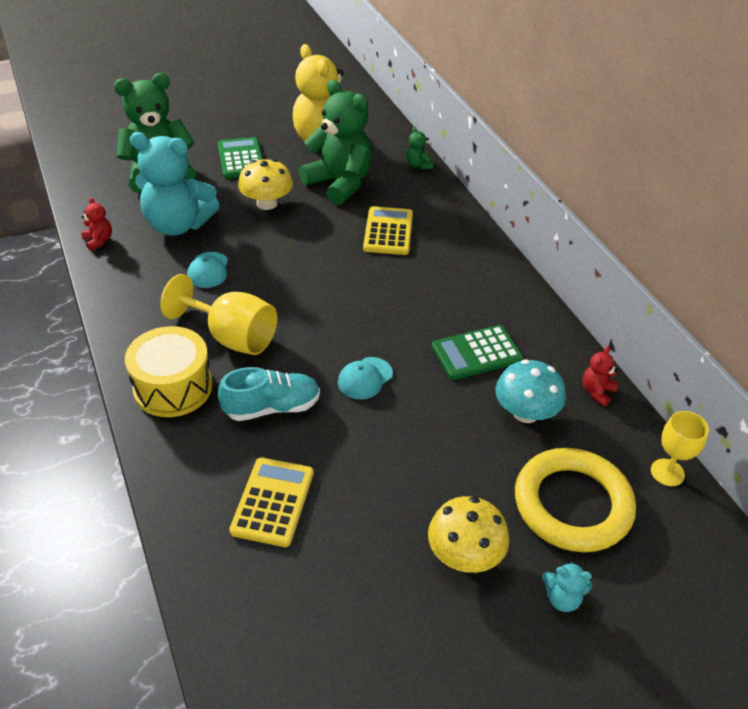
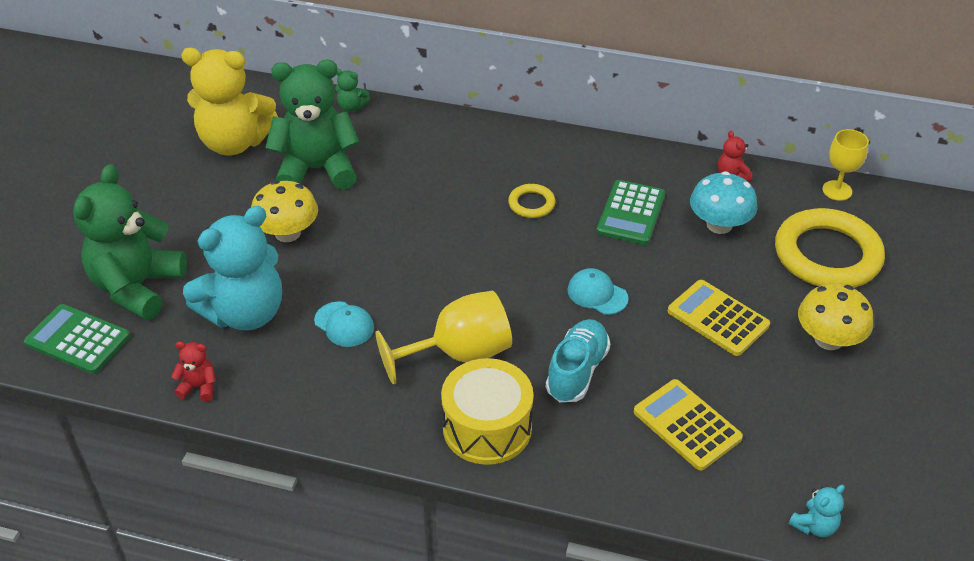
camera: 50 degrees left, 0 degrees up
(241, 159) = (190, 214): green calculator -> green calculator (78, 340)
(365, 378) = (597, 294): turquoise cap -> turquoise cap turned 135 degrees clockwise
(388, 231) = (424, 177): yellow calculator -> yellow calculator (718, 318)
(423, 295) = (531, 204): none -> yellow ring
(562, 598) = (904, 311): turquoise teddy bear -> turquoise teddy bear (814, 526)

